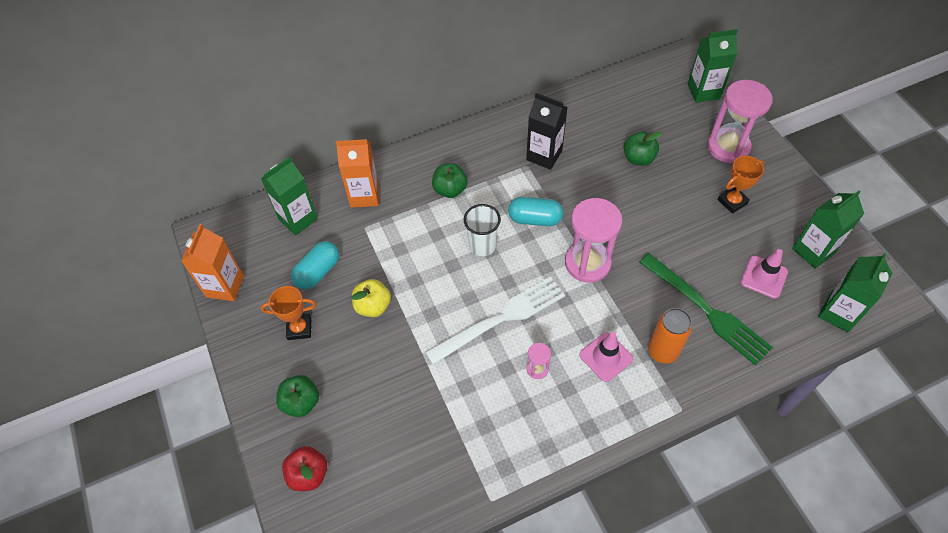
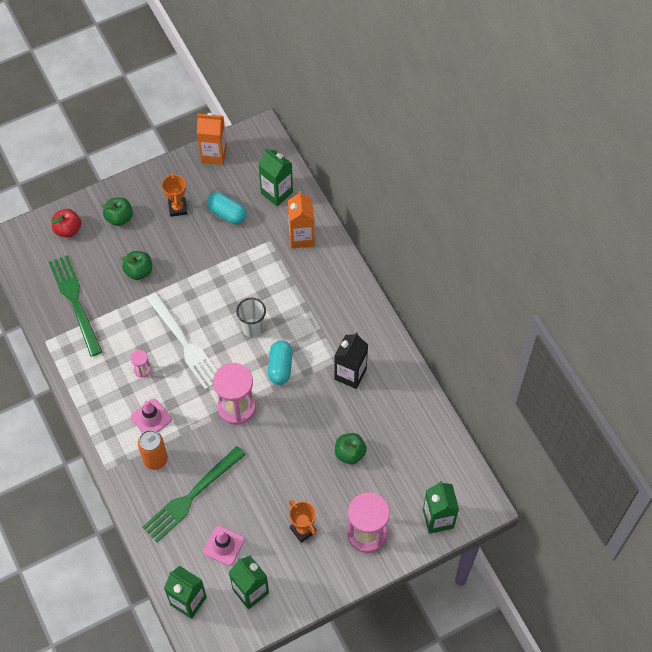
camera: 85 degrees right, 5 degrees up
(373, 306) = (196, 254): yellow apple -> none
(428, 460) = (75, 301): none -> green fork
(450, 190) = (309, 300): green apple -> green apple (139, 271)

